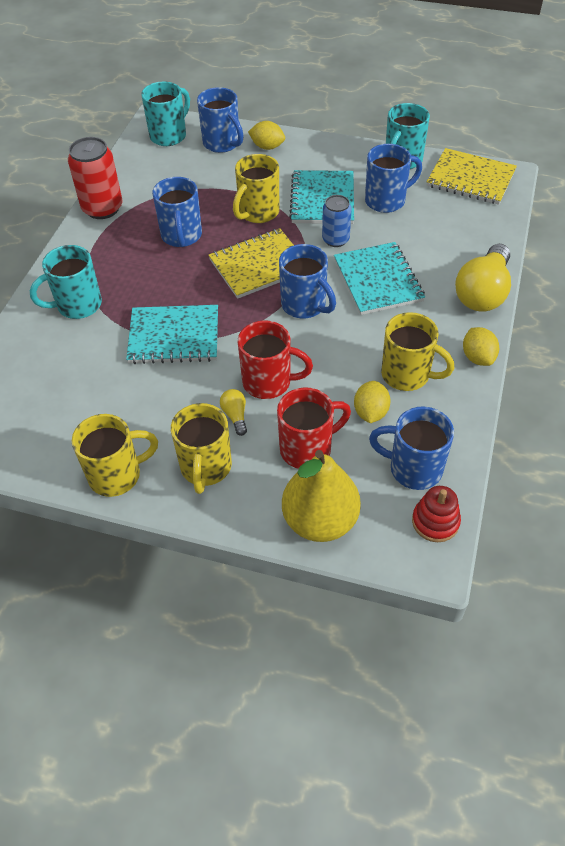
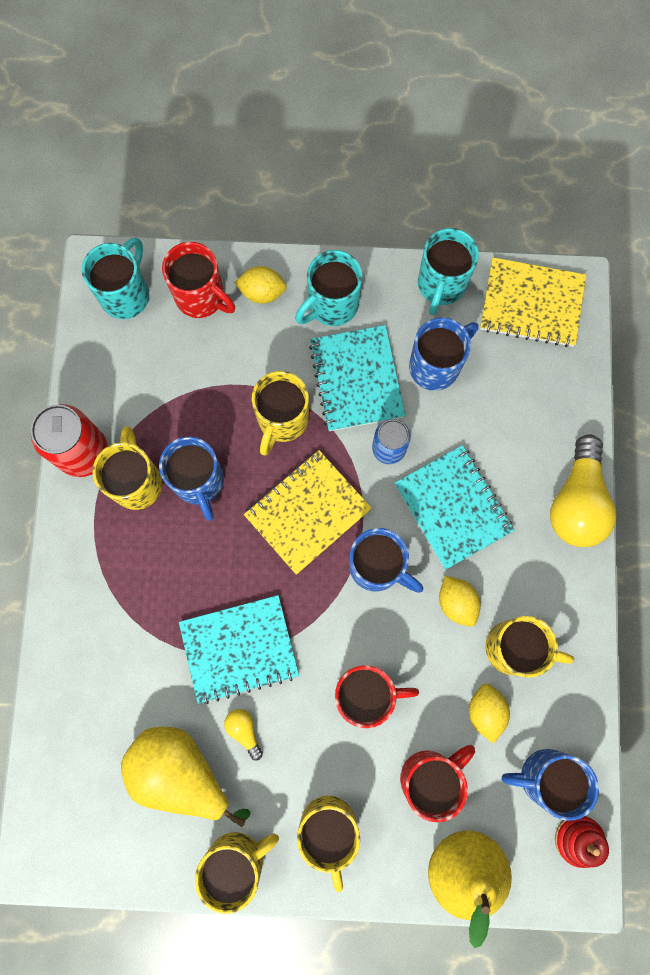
camera: 15 degrees left, 25 degrees up
(77, 305) = (109, 625): turquoise mug -> turquoise mug (331, 305)
(94, 405) = (181, 771): none -> yellow pear
(135, 229) = (137, 482): none -> yellow mug
(222, 143) = (201, 297): blue mug -> red mug
(235, 416) = (341, 749): yellow light bulb -> yellow light bulb (244, 730)
(477, 357) = (586, 605): yellow lemon -> yellow lemon (456, 602)

